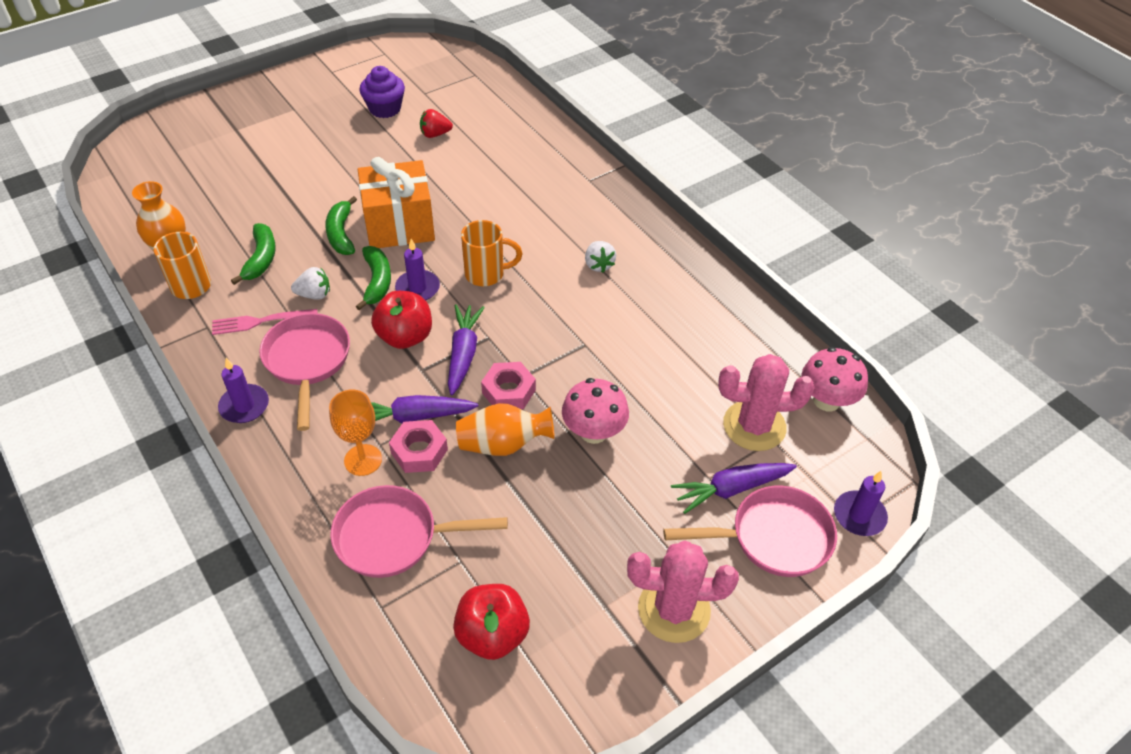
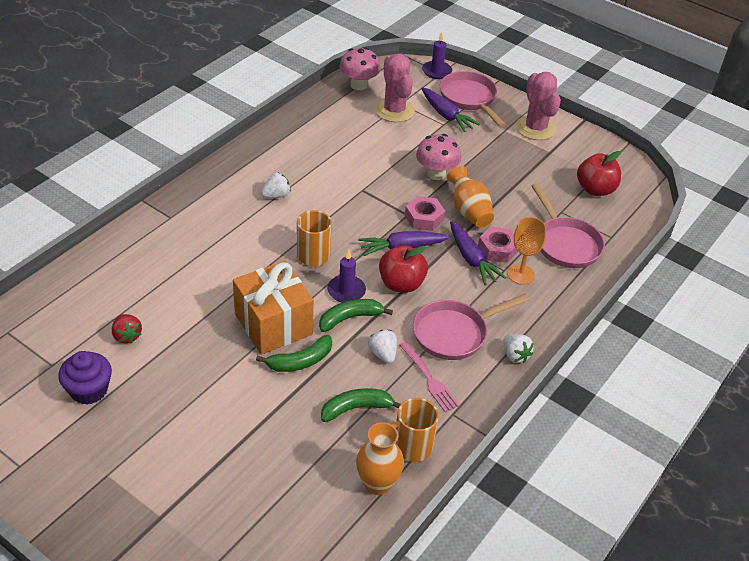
camera: 110 degrees left, 5 degrees down
(244, 406) = (515, 355): purple candle -> white strawberry

